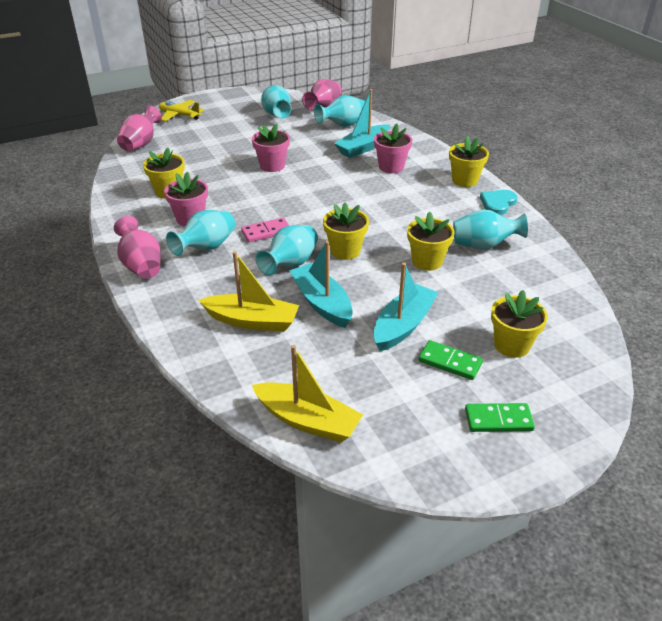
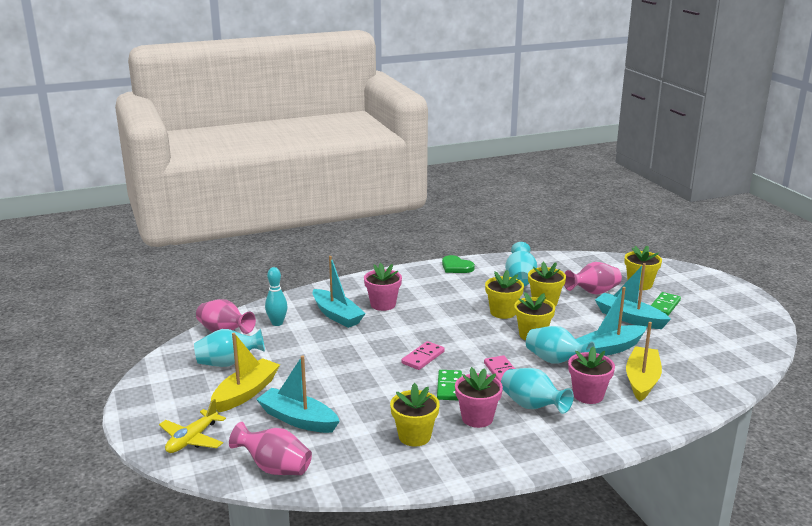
camera: 85 degrees left, 15 degrees down
(141, 265) = (569, 445): pink vase -> pink vase (593, 292)
(198, 146) = (298, 419): none -> turquoise boat
(272, 166) = (365, 368): pink flower pot -> pink flower pot (588, 395)
(292, 191) = (423, 357): none -> pink domino
(307, 420) = (744, 359): yellow boat -> yellow boat (246, 393)
(343, 125) = (277, 323): turquoise vase -> turquoise bowling pin
(464, 180) = (415, 275): yellow flower pot -> yellow flower pot (503, 312)
(498, 203) = (456, 267): turquoise heart -> green heart
(498, 420) = (712, 297): green domino -> green domino (449, 387)

